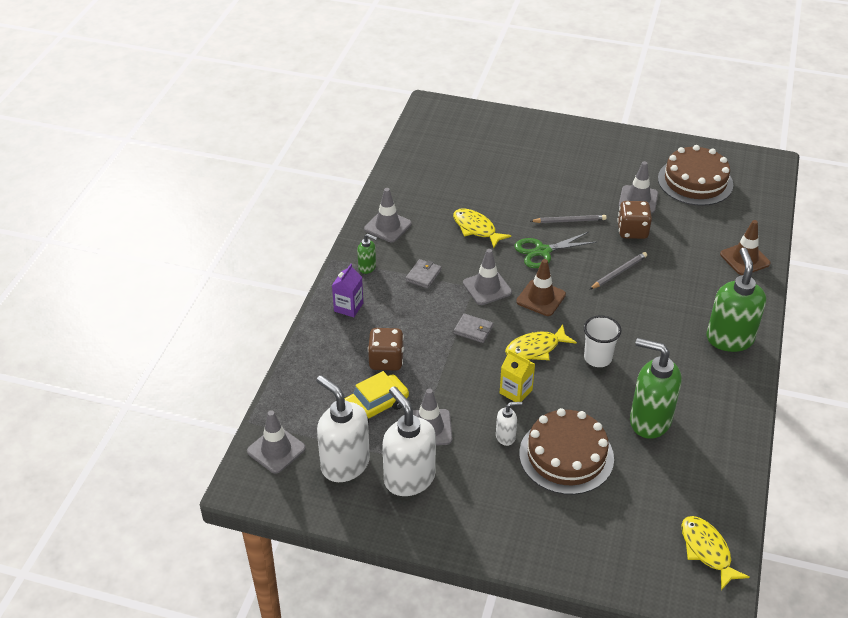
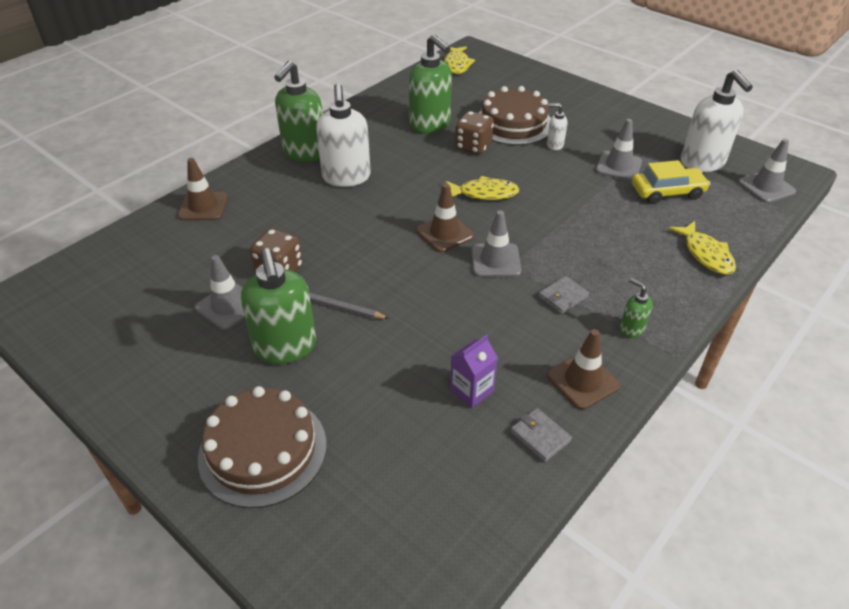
camera: 155 degrees left, 0 degrees up
(348, 307) = (668, 288): purple carton -> purple carton (471, 390)
(386, 360) = (640, 224): brown dice -> brown dice (473, 147)
(387, 226) = (582, 381): grey traffic cone -> brown traffic cone
(409, 478) = (649, 142): white soap dispenser -> white soap dispenser (346, 177)
(473, 330) = (536, 225): grey wallet -> grey wallet (540, 436)
(476, 229) = (462, 336): yellow fish -> yellow fish (705, 254)
(515, 391) = (526, 169): yellow carton -> none
(542, 251) = (403, 280): green scissors -> none
(577, 189) = (285, 348): none -> green soap dispenser
(597, 358) = (433, 171): white cup -> none
(619, 272) = (341, 233): grey pencil -> none
(695, 181) = (133, 306): brown cake -> brown cake (263, 450)

